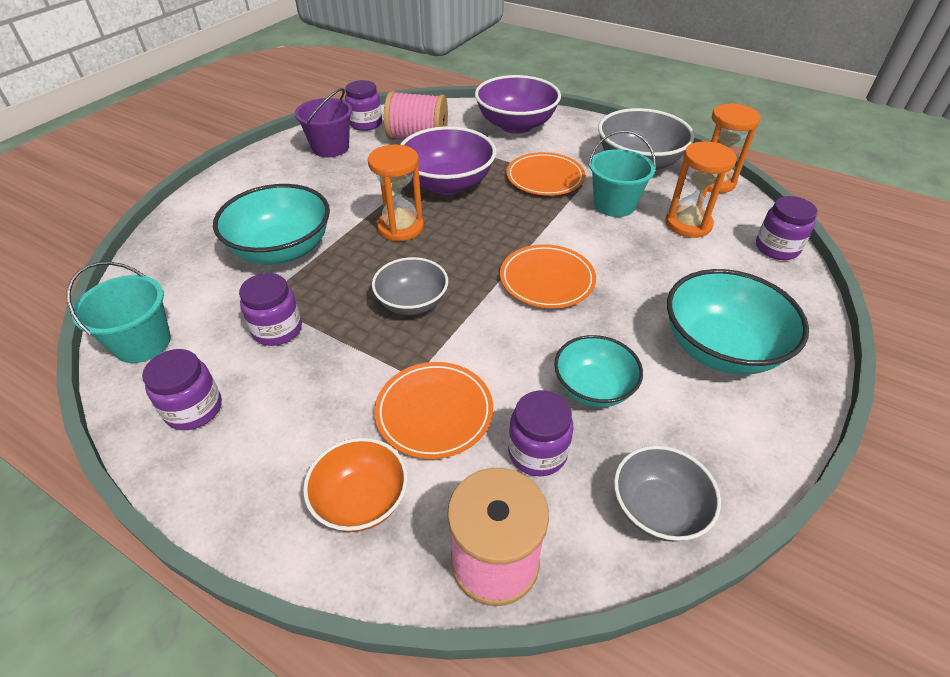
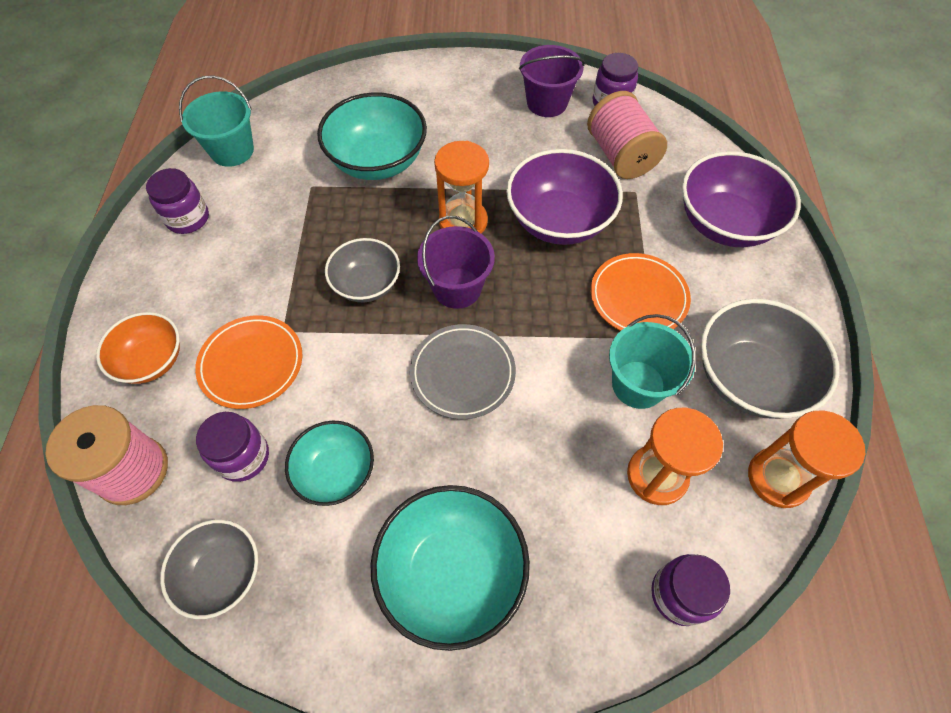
camera: 60 degrees right, 15 degrees up
(277, 330) = (286, 215): purple jar -> none
(463, 254) = (457, 288): none -> purple bucket
(547, 280) = (462, 373): orange plate -> grey plate

